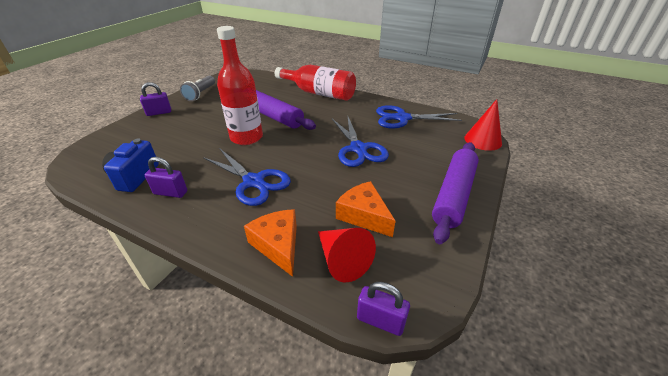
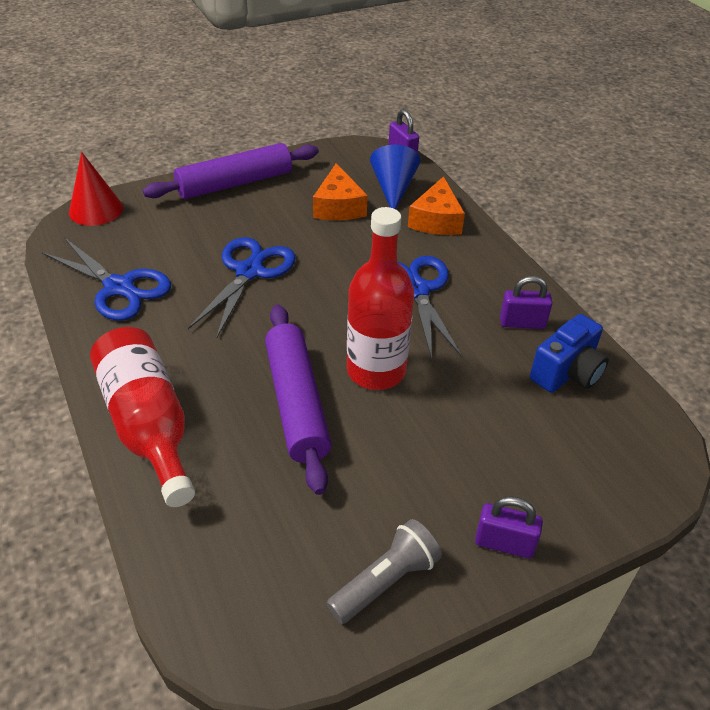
camera: 145 degrees left, 5 degrees up
(170, 192) = (522, 323): purple padlock -> purple padlock turned 45 degrees counterclockwise
(342, 260) = (393, 189): red cone -> blue cone

